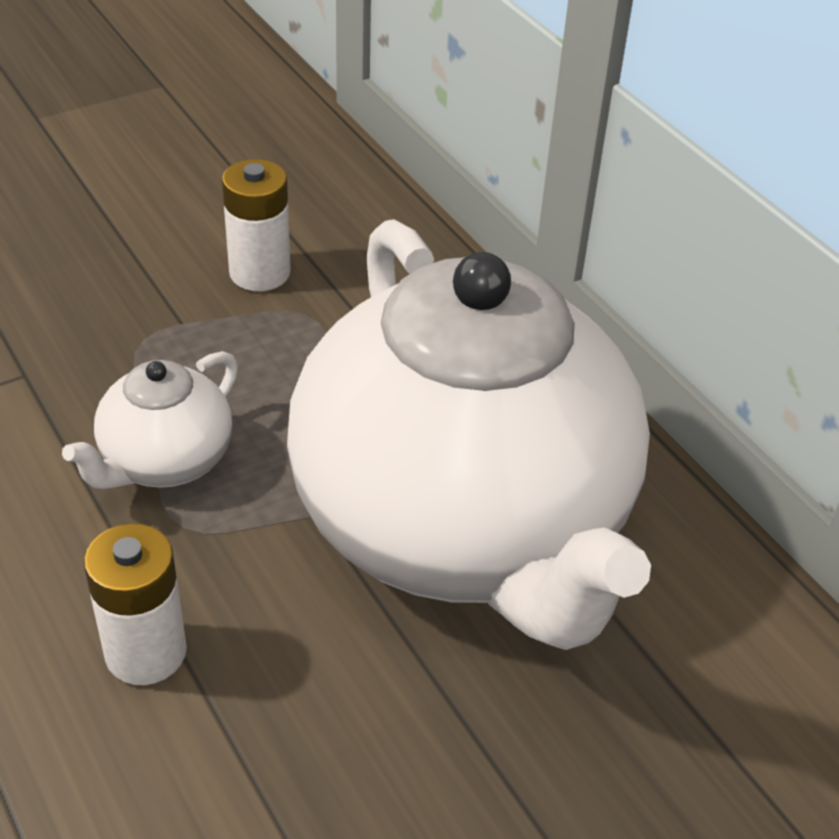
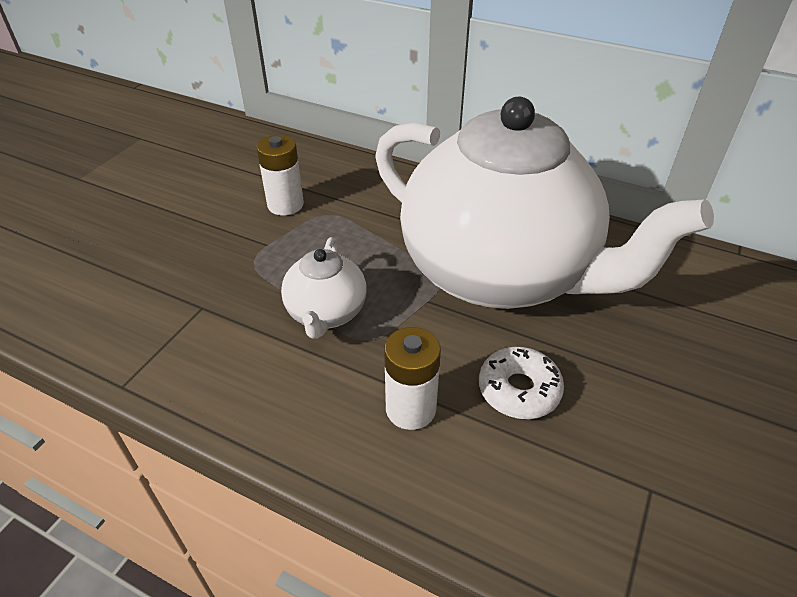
camera: 30 degrees left, 0 degrees up
(313, 711) = (519, 390): none -> white donut

